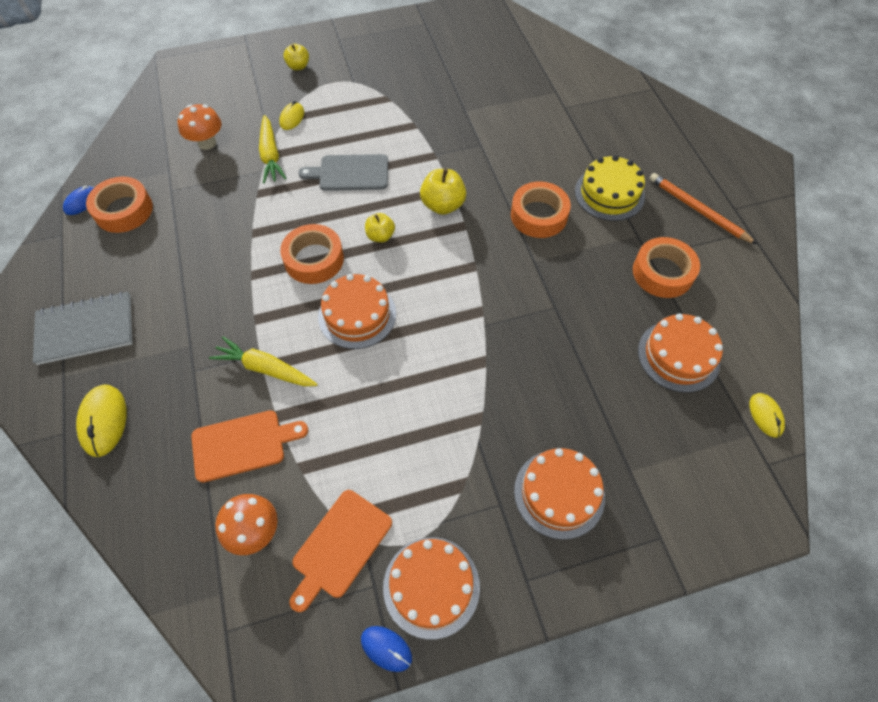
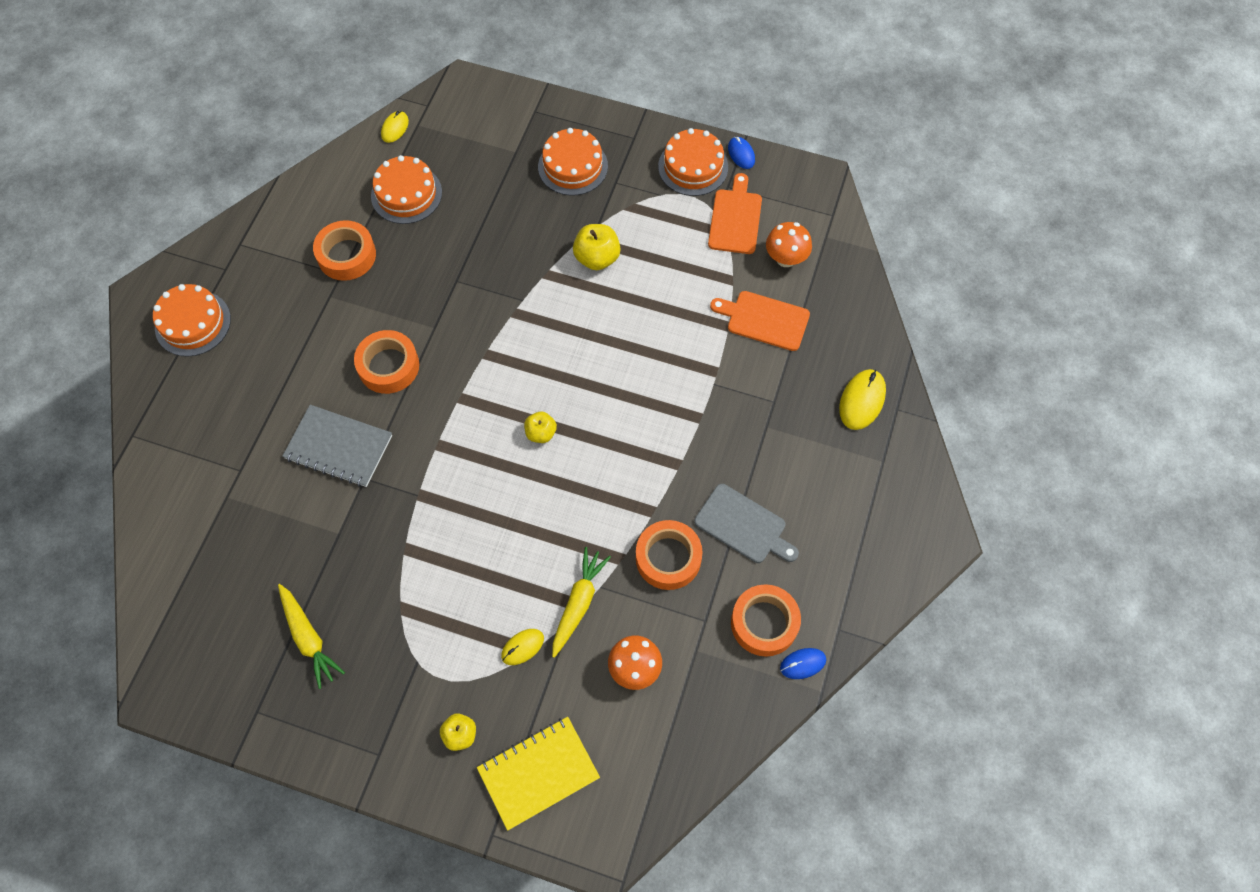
camera: 145 degrees left, 5 degrees up
(85, 329) = (849, 497): grey notebook -> grey notebook (338, 447)
(237, 73) = (538, 773): none -> yellow notebook
(265, 369) = (715, 368): yellow carrot -> yellow carrot (308, 638)
(314, 259) = (615, 446): orange tape -> orange tape (668, 558)
(340, 547) = (735, 218): orange cutting board -> orange cutting board turned 60 degrees counterclockwise
(350, 173) = (516, 525): grey cutting board -> grey cutting board (743, 525)
(357, 315) = (614, 370): orange cake -> orange cake (193, 323)
(443, 205) = (460, 430): yellow apple -> yellow apple (597, 258)
(609, 194) = (307, 348): yellow cake -> none
(698, 210) = (255, 286): orange pencil -> none

